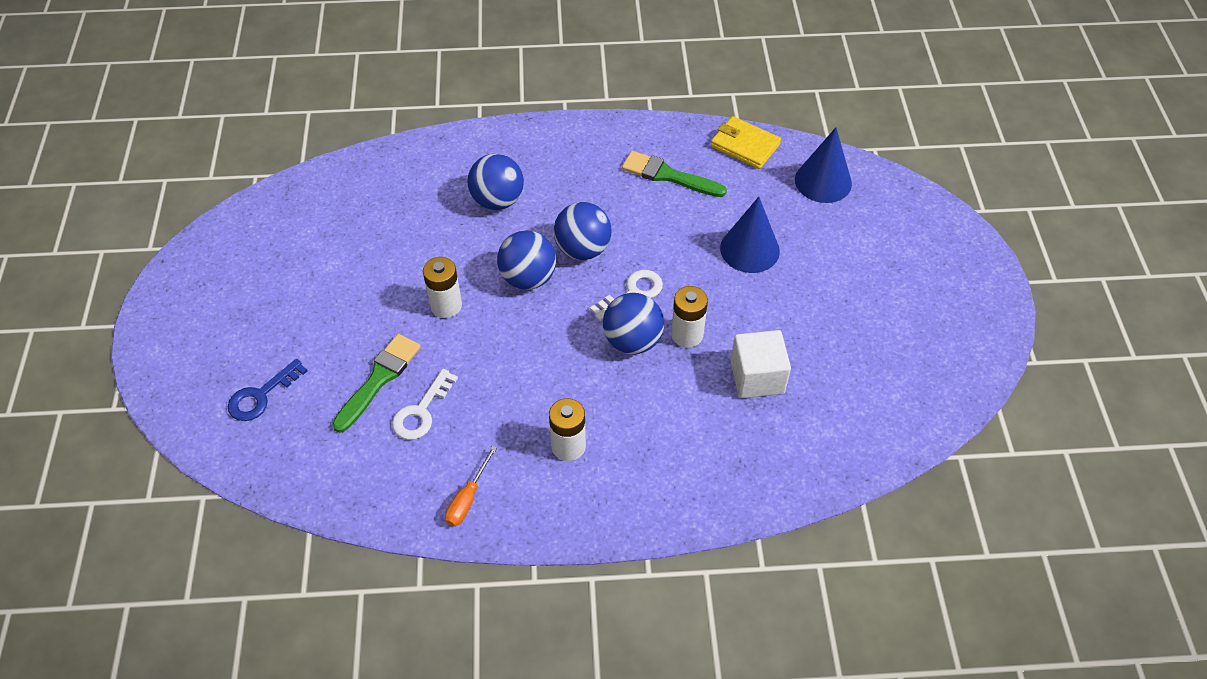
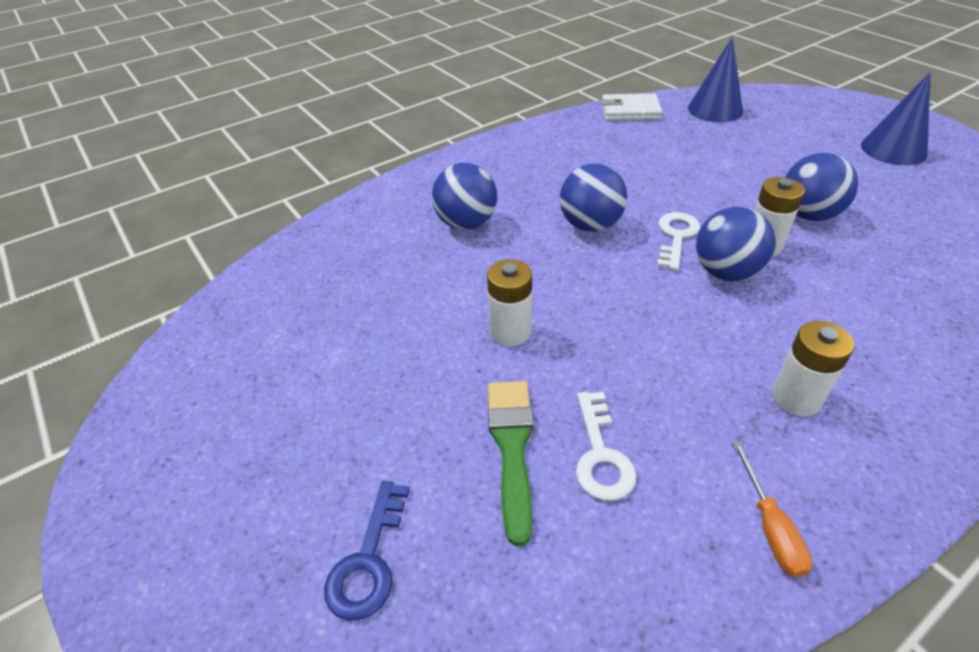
camera: 30 degrees left, 10 degrees down
(528, 278) = (567, 269): blue ball -> blue ball (808, 215)
(668, 175) = (597, 149): green brush -> none
(745, 145) = (630, 111): yellow wallet -> white wallet
(749, 249) = (725, 167): blue cone -> blue cone (893, 149)
(757, 377) = (862, 248): white cube -> none

